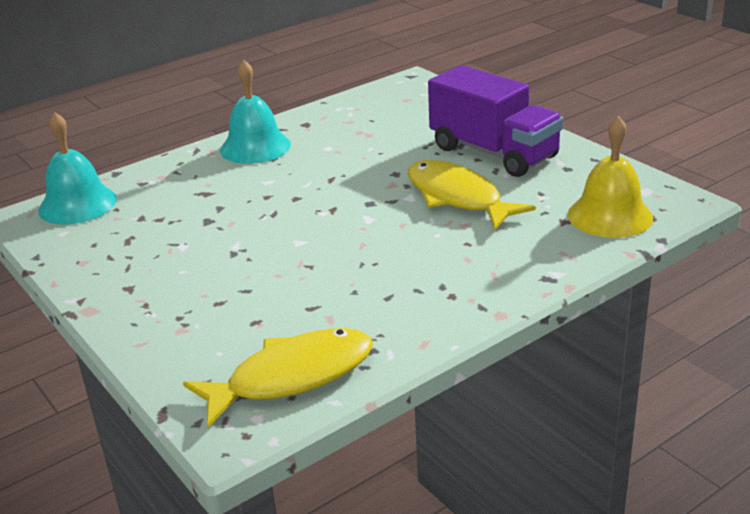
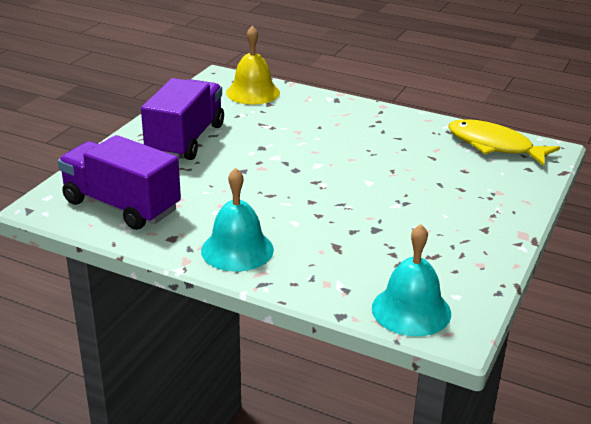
camera: 120 degrees left, 0 degrees up
(381, 109) = (121, 206): none -> purple truck
(457, 198) = (264, 140): yellow fish -> none

